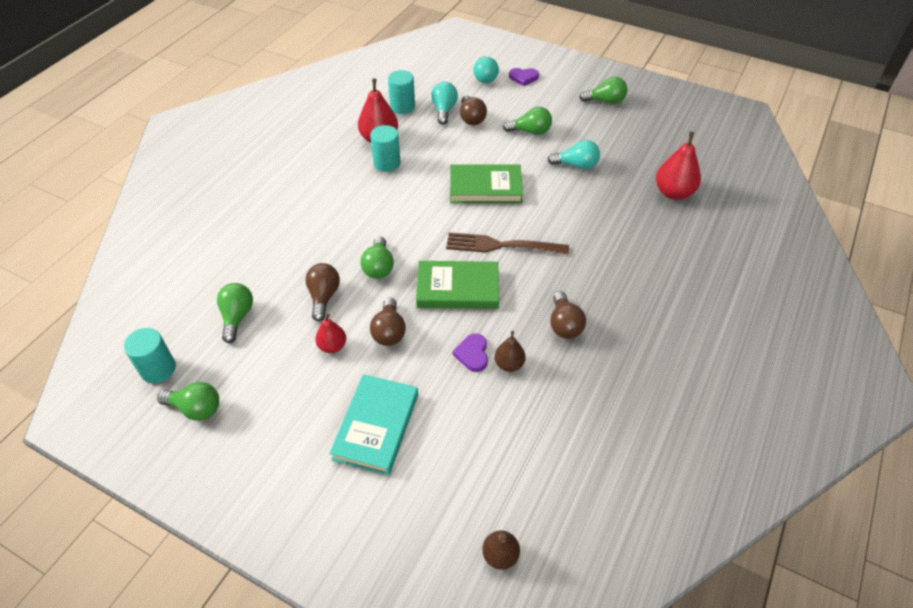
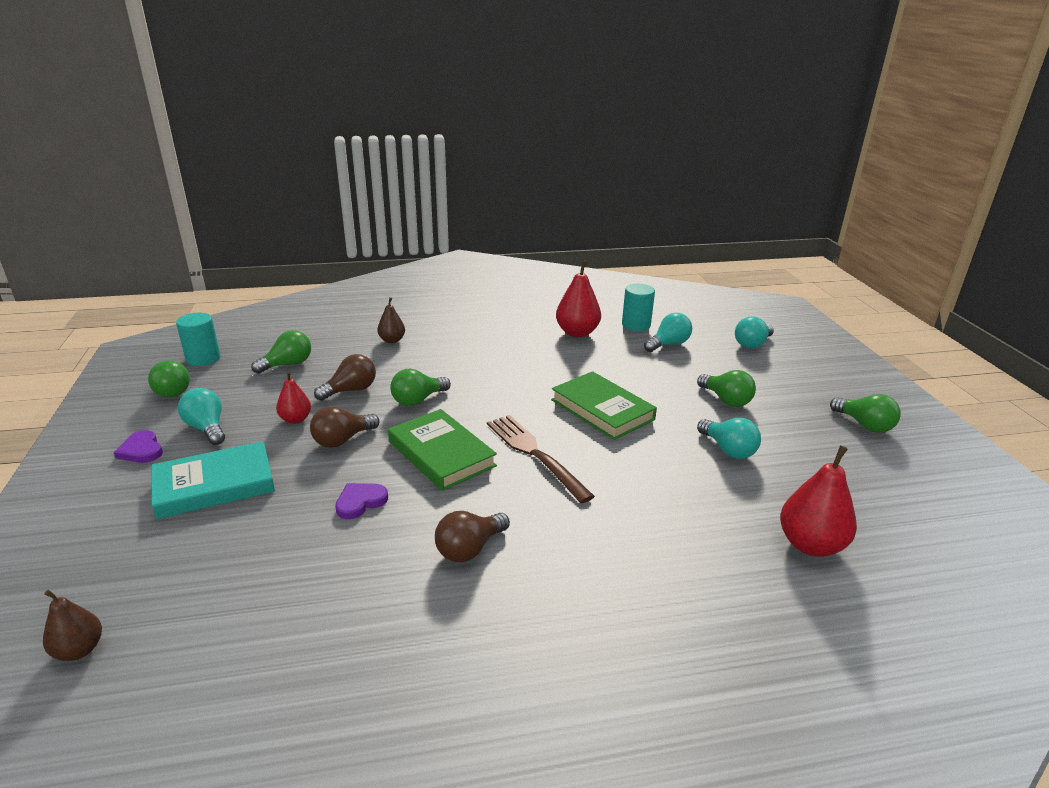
camera: 50 degrees right, 20 degrees down
(288, 405) = (207, 428): none -> turquoise light bulb
(387, 163) = (553, 348): turquoise cylinder -> none
(471, 118) = (683, 361): brown light bulb -> none
(509, 364) = (368, 533): brown pear -> brown pear (392, 340)
(523, 77) = (795, 363): purple heart -> purple heart (141, 450)

